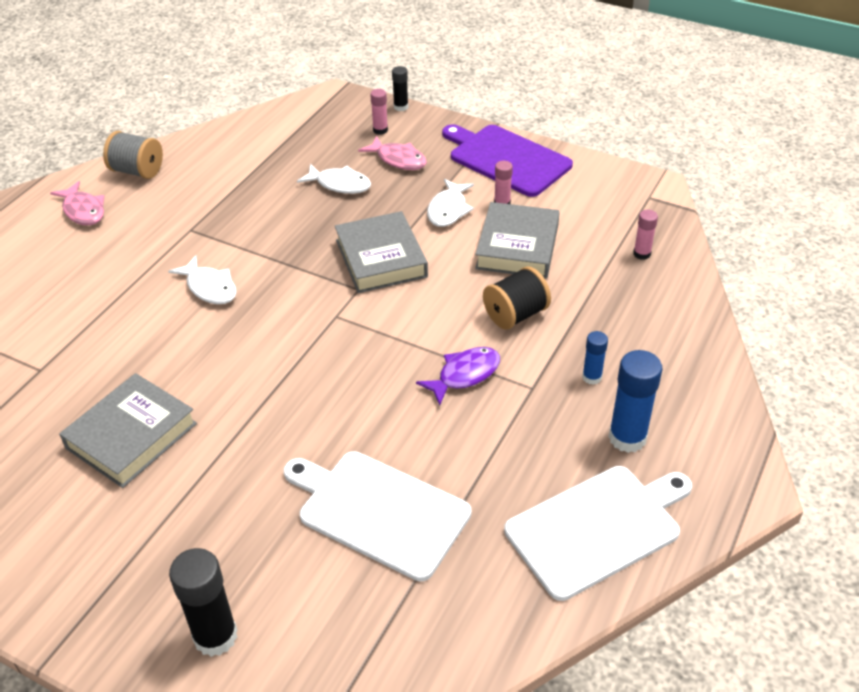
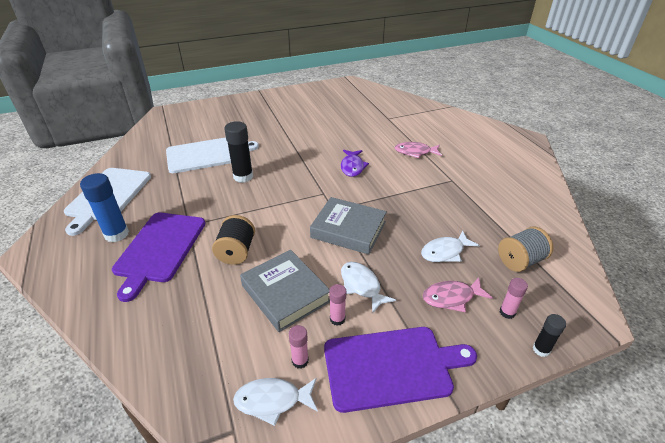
camera: 130 degrees right, 5 degrees down
(83, 210) = (504, 157): pink fish -> pink fish (415, 152)
(131, 436) = (324, 124): grey book -> none
(137, 171) = (534, 184): grey spool -> grey spool (520, 261)
(209, 287) = (393, 168): white fish -> white fish (272, 400)
(215, 636) = (220, 112): black glue stick -> black glue stick (243, 177)
(465, 375) = (229, 209): purple fish -> purple fish (352, 167)
(592, 377) = (159, 249): blue glue stick -> purple cutting board
(642, 254) = (192, 356): pink glue stick -> pink glue stick (300, 361)

